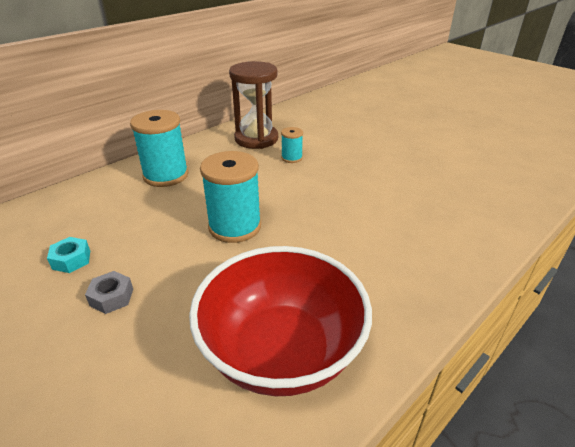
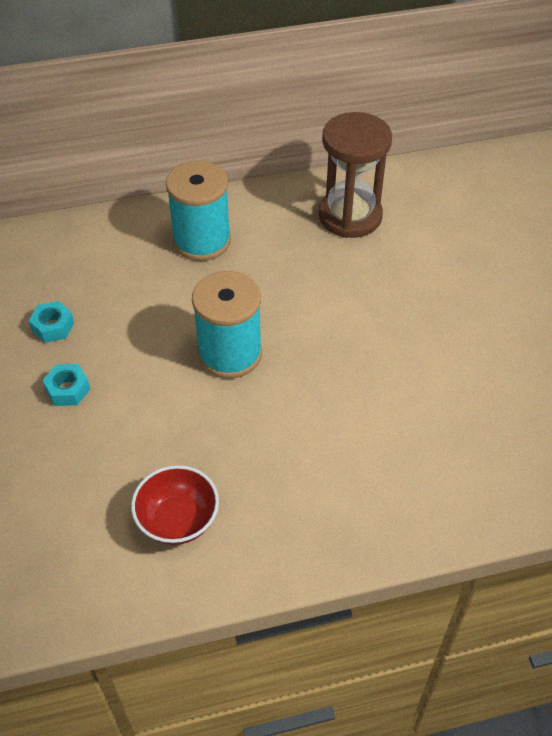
camera: 30 degrees right, 15 degrees up
(112, 297) = (68, 390): grey nut -> turquoise nut
(281, 351) = (178, 520): red bowl -> red bowl, size x0.51
(291, 158) = (370, 271): turquoise spool -> none

